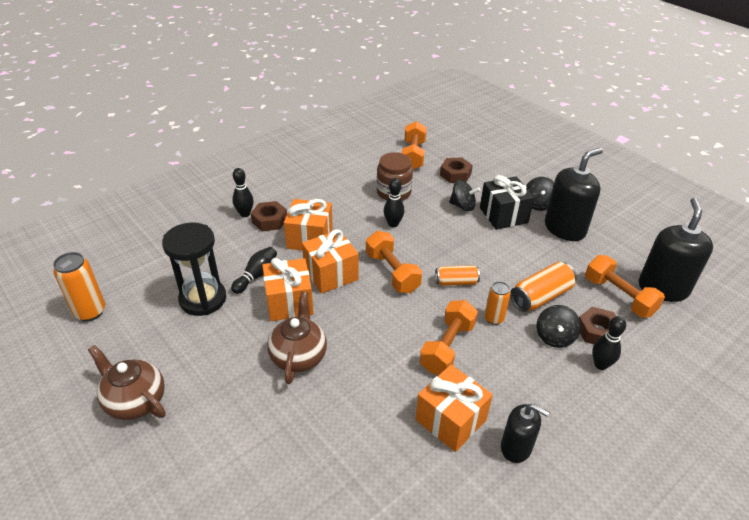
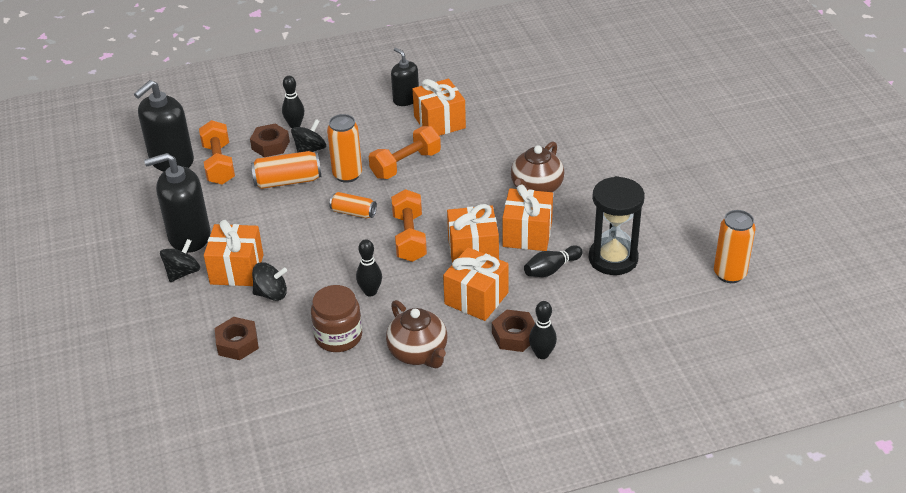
camera: 155 degrees left, 0 degrees up
(135, 401) = (681, 189): brown teapot -> brown teapot (418, 353)
(413, 155) = (265, 394): orange dumbbell -> none
(462, 206) = (271, 294): black spinning top -> black spinning top turned 135 degrees clockwise
(494, 318) = (347, 175): orange can -> orange can, size x1.55
(503, 215) = (237, 269): black gift -> orange gift

